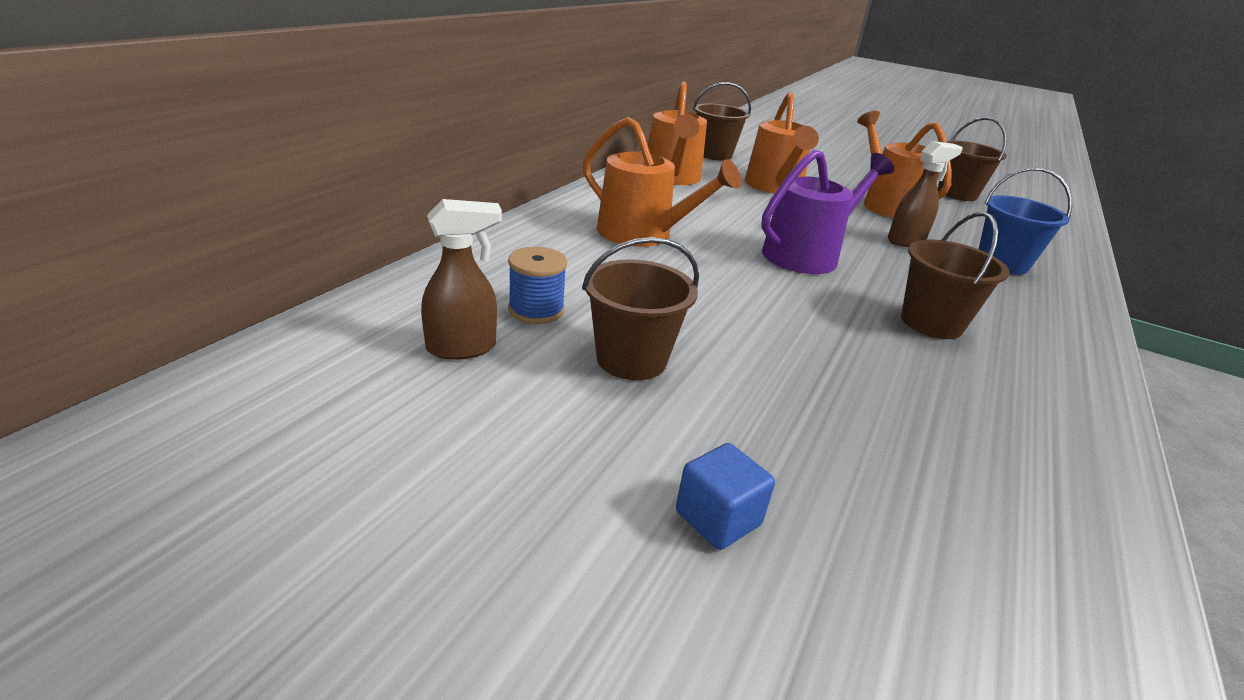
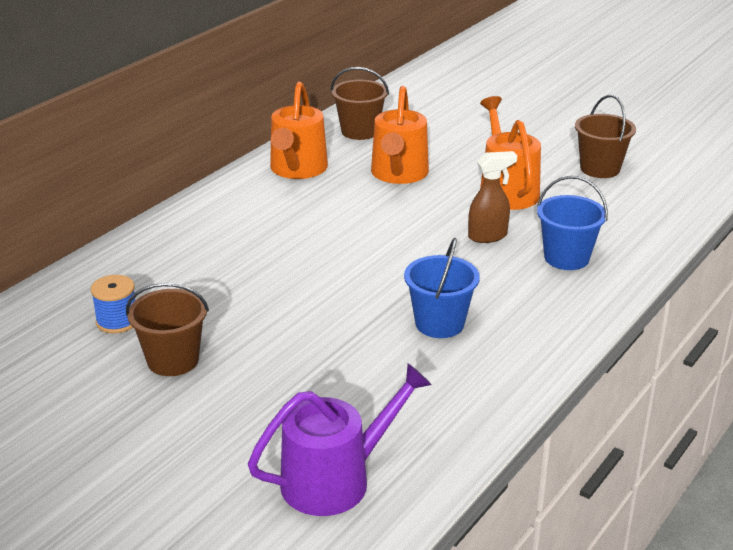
camera: 10 degrees right, 0 degrees up
(462, 348) = (55, 354): brown spray bottle -> none
(642, 234) = (234, 242): orange watering can -> none
(718, 518) = (180, 463): blue cube -> none
(807, 254) = (376, 257): purple watering can -> purple watering can (335, 480)
(931, 323) = (439, 323): brown bucket -> blue bucket

